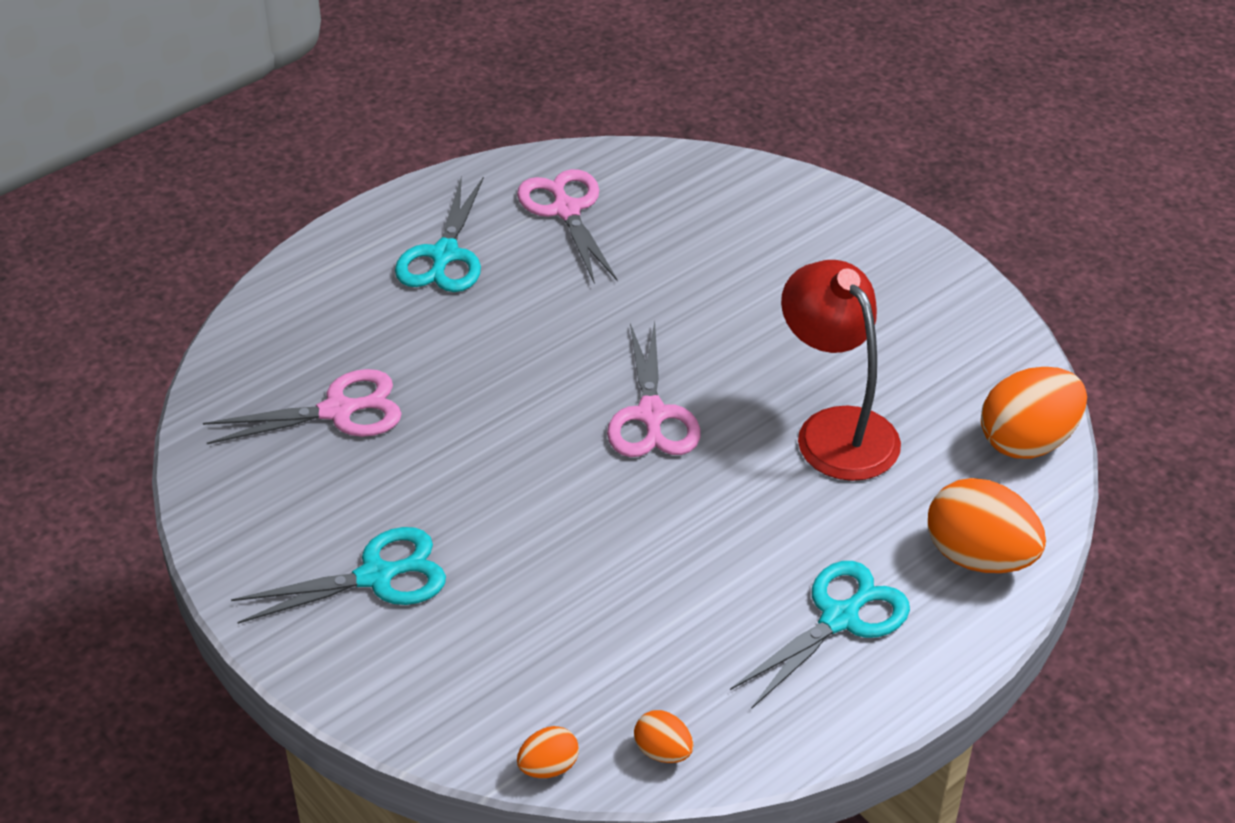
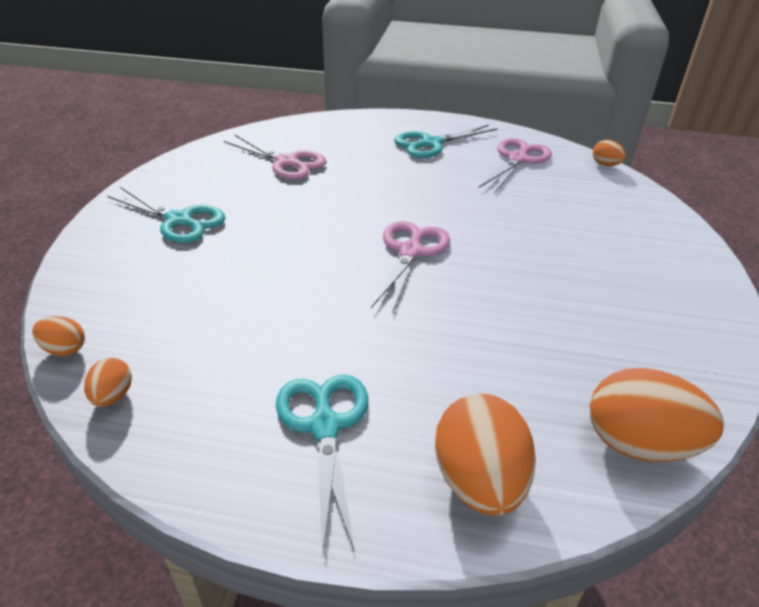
camera: 50 degrees right, 5 degrees down
(651, 415) = (410, 251): pink scissors -> pink scissors turned 150 degrees clockwise
(657, 153) = (605, 165): none -> orange egg
(836, 429) = (503, 331): red lamp -> none
(840, 618) = (325, 426): turquoise scissors -> turquoise scissors turned 105 degrees counterclockwise

